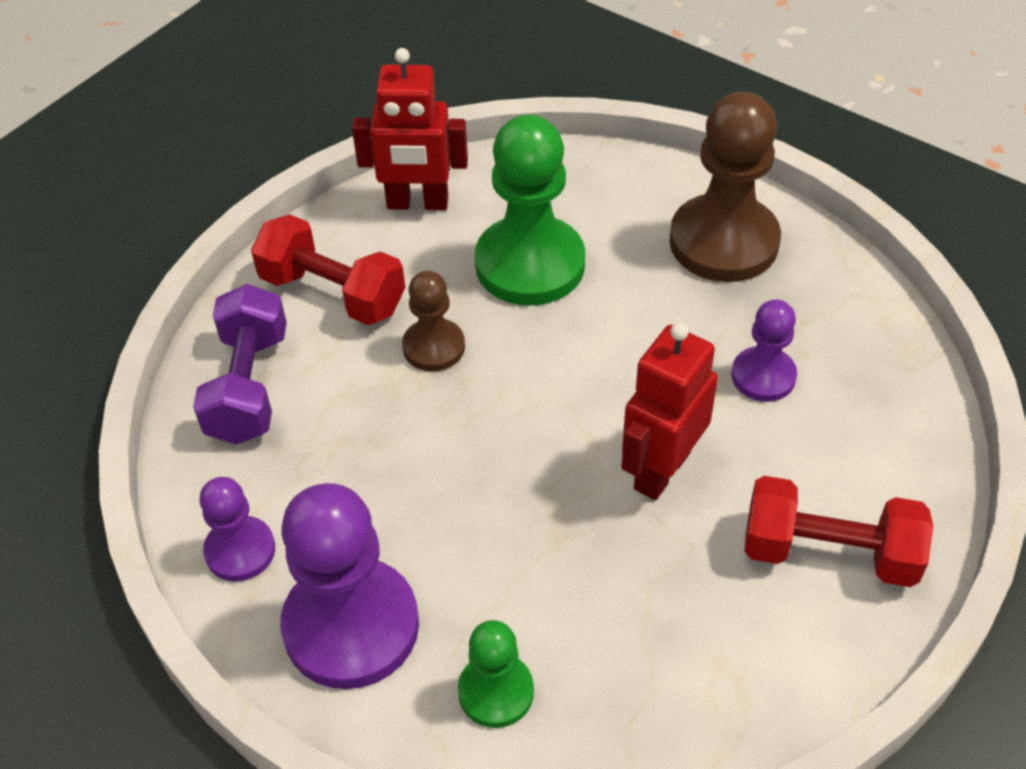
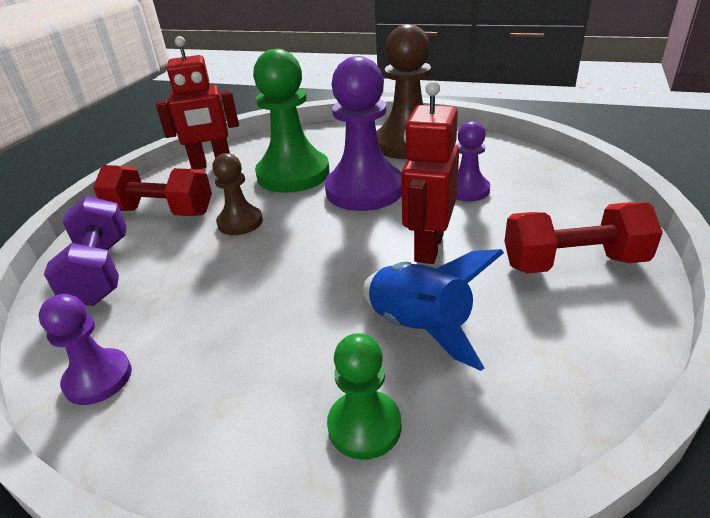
camera: 15 degrees left, 15 degrees down
(351, 626) = (212, 409): purple pawn -> purple pawn (364, 190)
(599, 591) = (420, 327): none -> blue rocket

